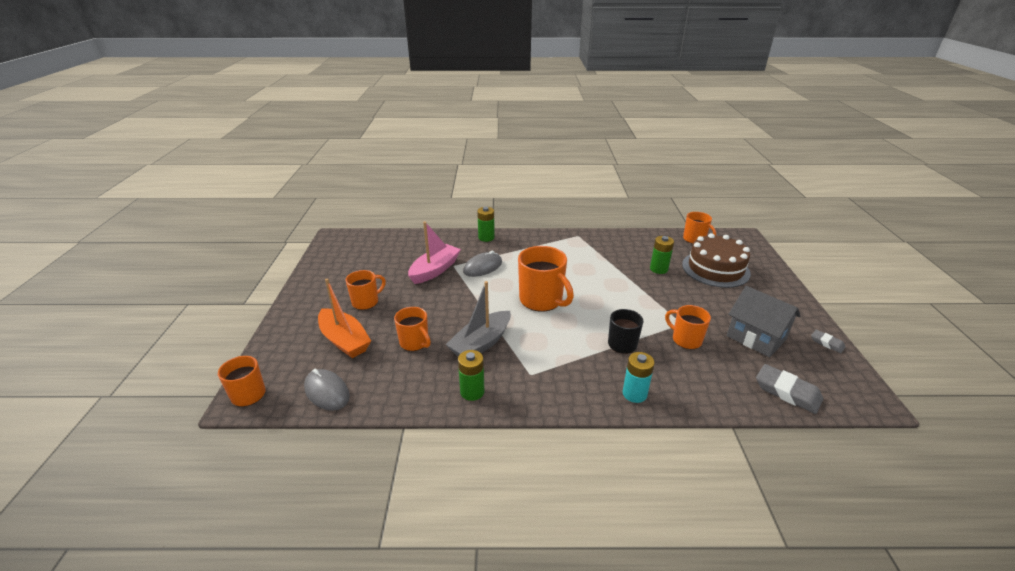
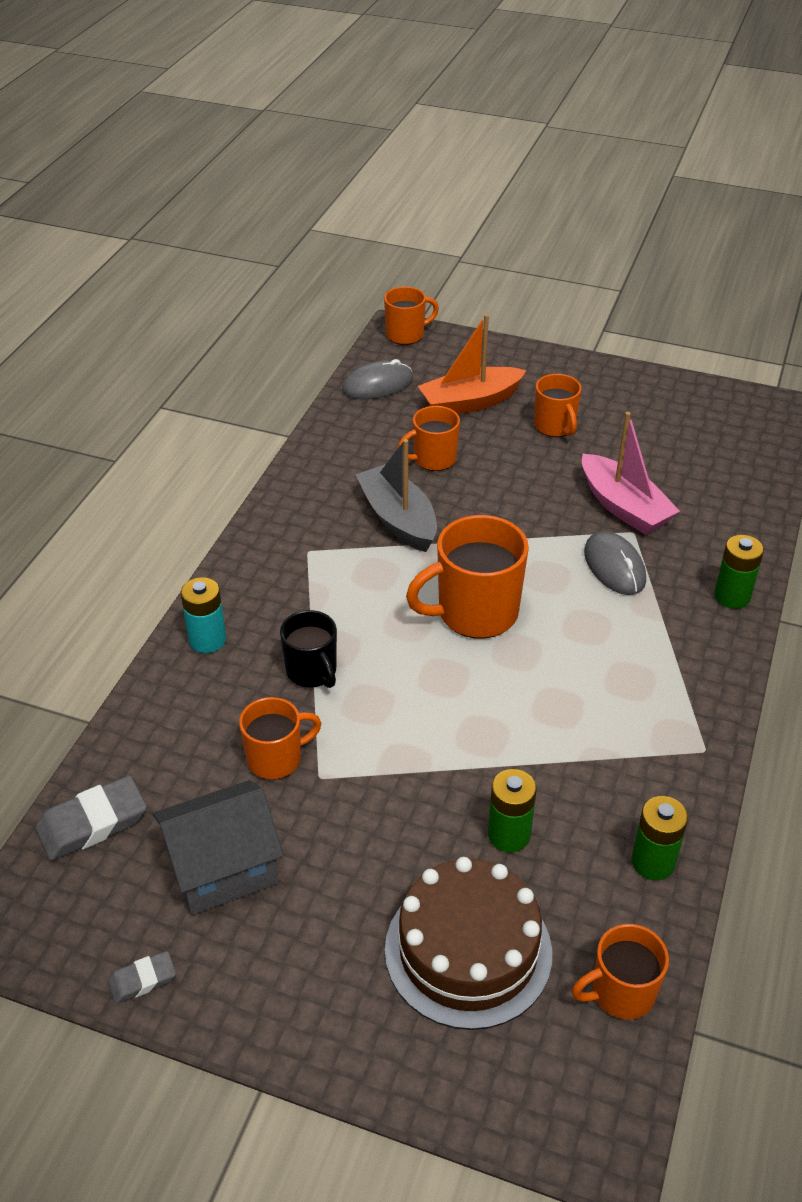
camera: 110 degrees right, 10 degrees up
(472, 392) = (308, 492): green battery -> green battery (653, 862)

